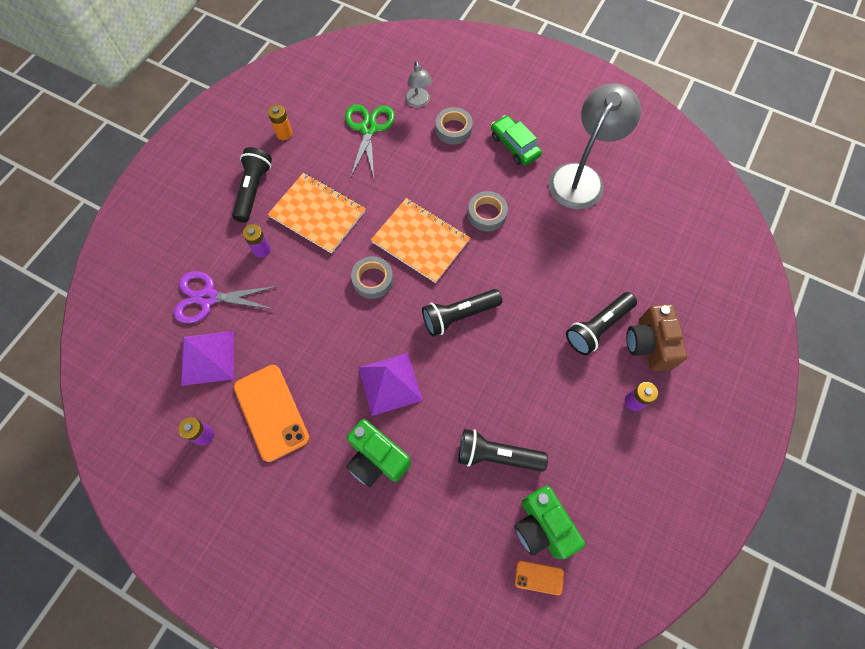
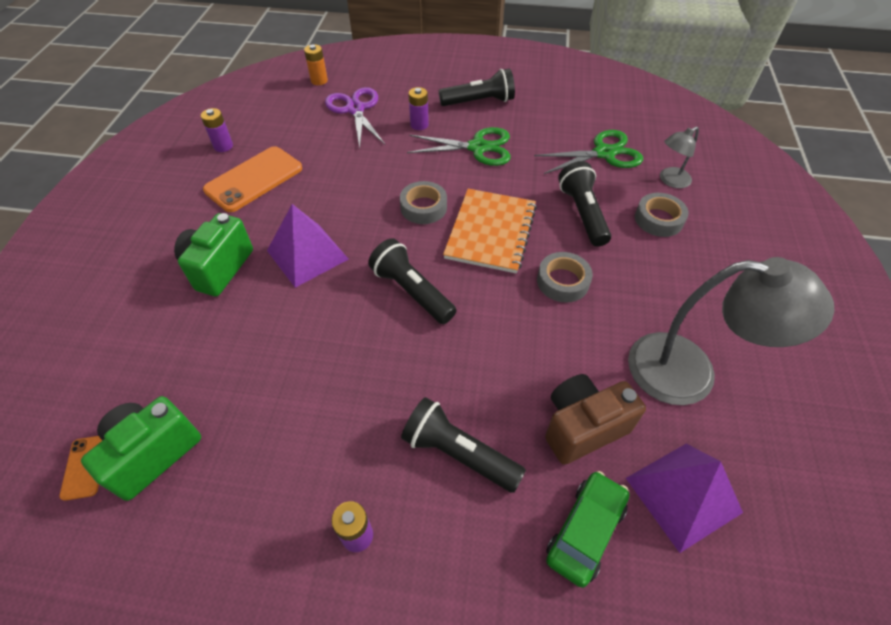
camera: 70 degrees right, 15 degrees down
(208, 357) = (297, 126): purple pyramid -> purple pyramid (683, 495)
(284, 133) = (553, 101): orange battery -> orange battery (319, 81)
(317, 214) = (478, 148): orange notebook -> green scissors
(496, 455) = (241, 377): black flashlight -> black flashlight (582, 213)
(514, 145) = (682, 283): green car -> green car (585, 531)
(648, 345) = (459, 537): brown camera -> brown camera (582, 427)

